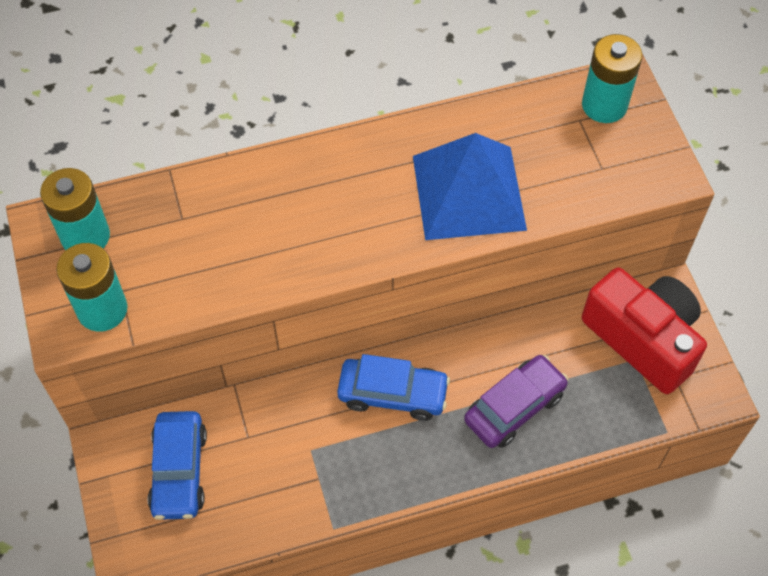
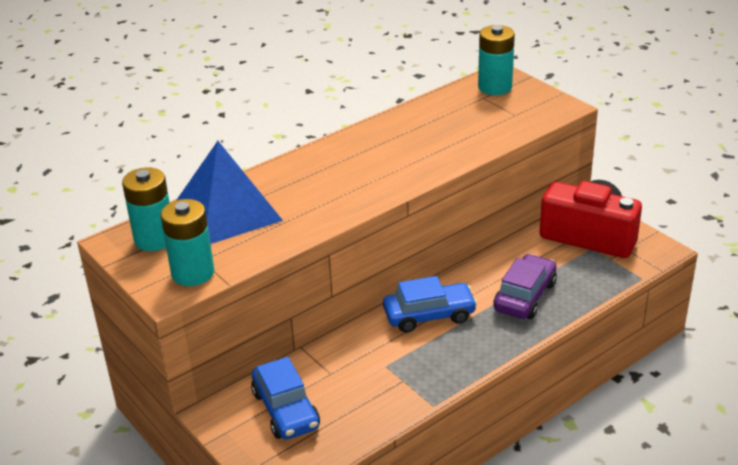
camera: 20 degrees left, 25 degrees down
(468, 192) = (432, 147): blue pyramid -> blue pyramid (227, 212)

